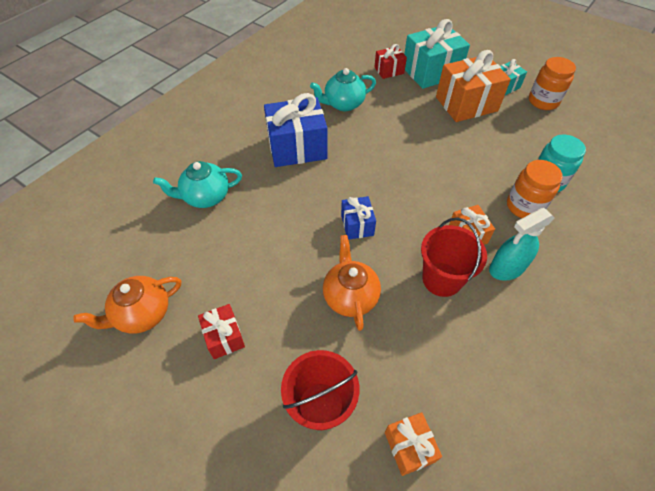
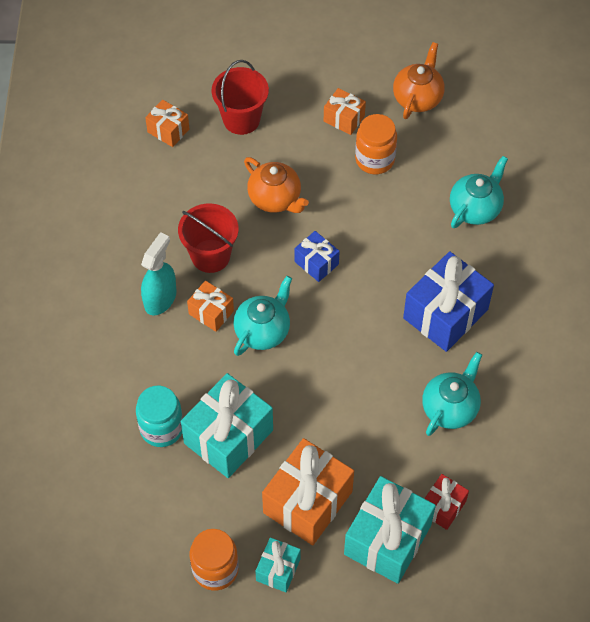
camera: 145 degrees right, 5 degrees up
(224, 337) = (344, 119): red gift -> orange gift
(433, 202) = (263, 331): none -> turquoise teapot
(499, 154) = (228, 436): none -> turquoise gift
(524, 206) = (172, 378): orange jar -> orange jar (374, 159)

